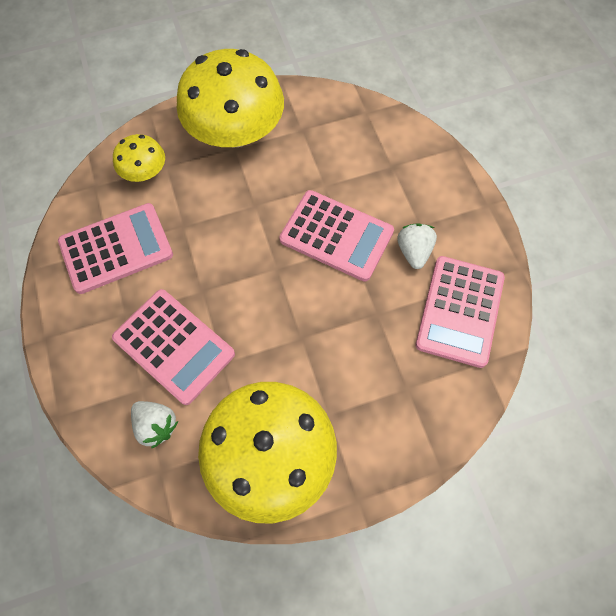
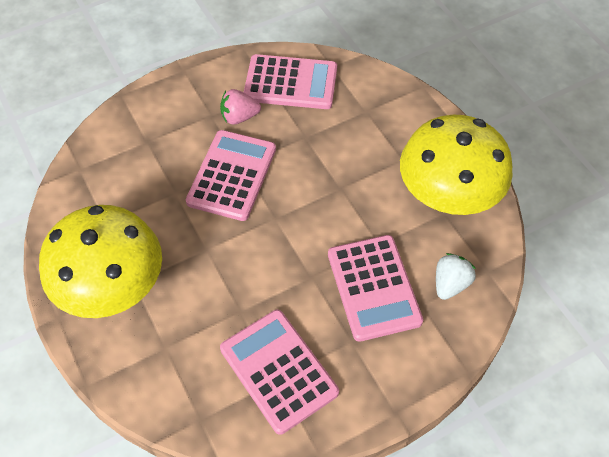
camera: 100 degrees left, 10 degrees down
(145, 172) = (175, 368): yellow mushroom -> none
(174, 346) = (373, 287): pink calculator -> pink calculator turned 135 degrees clockwise
(413, 251) = (239, 117): white strawberry -> pink strawberry

